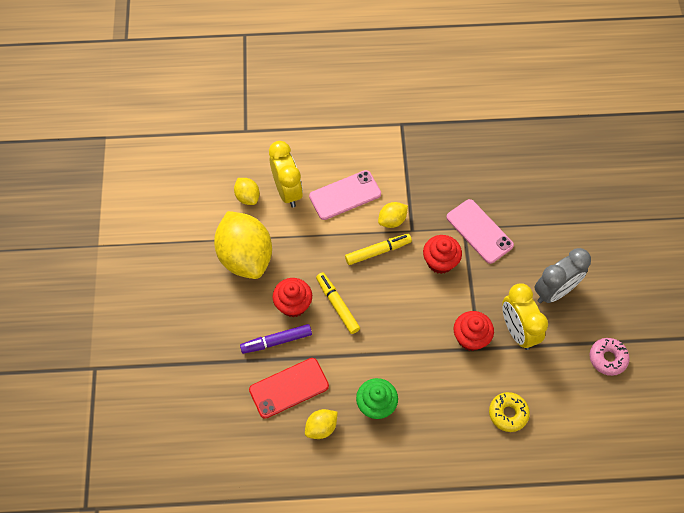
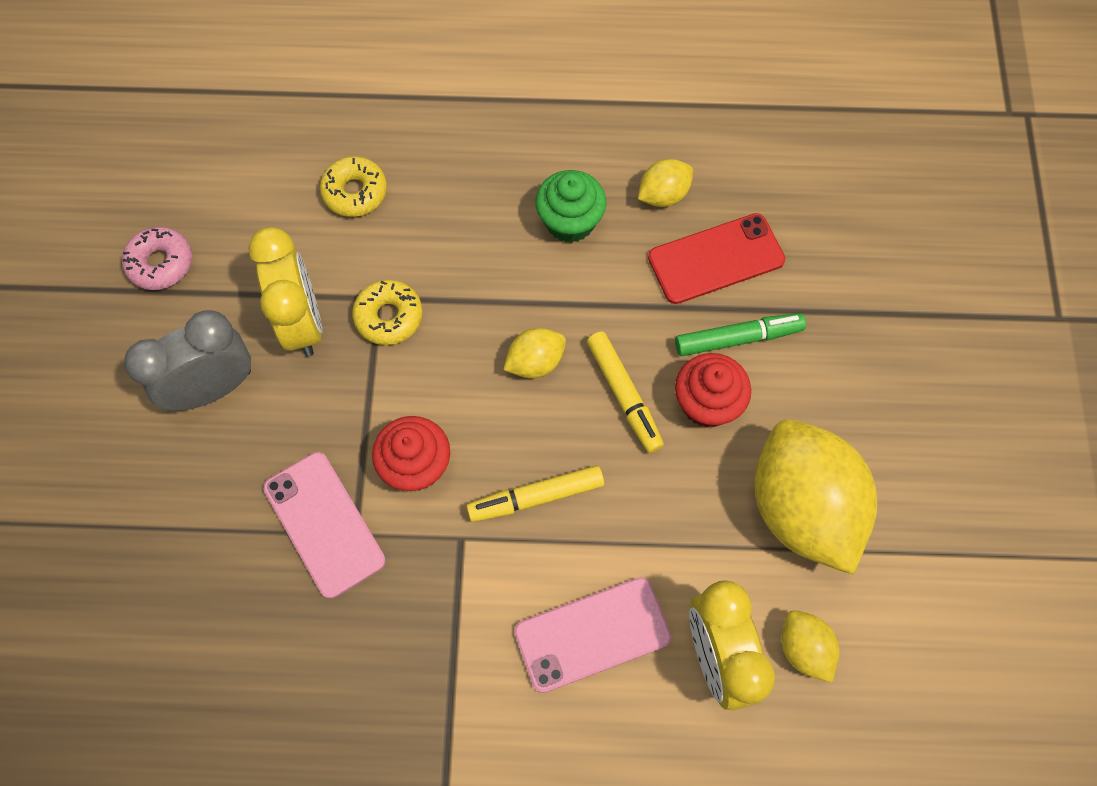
camera: 175 degrees left, 5 degrees up
(276, 341) = (738, 338): purple marker -> green marker
(392, 220) = (498, 564): yellow lemon -> yellow lemon (535, 362)
(470, 337) = (389, 317): red cupcake -> yellow donut

